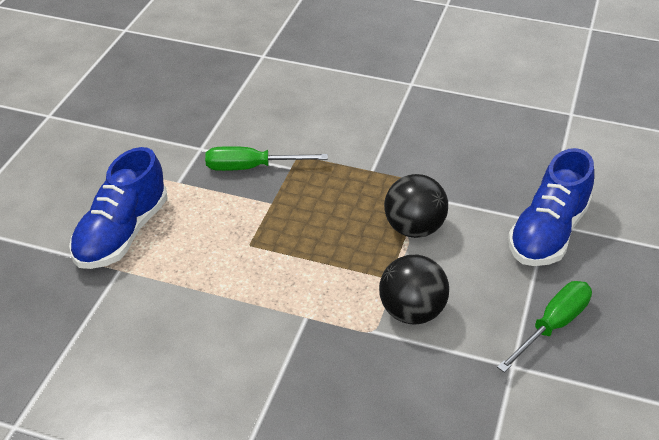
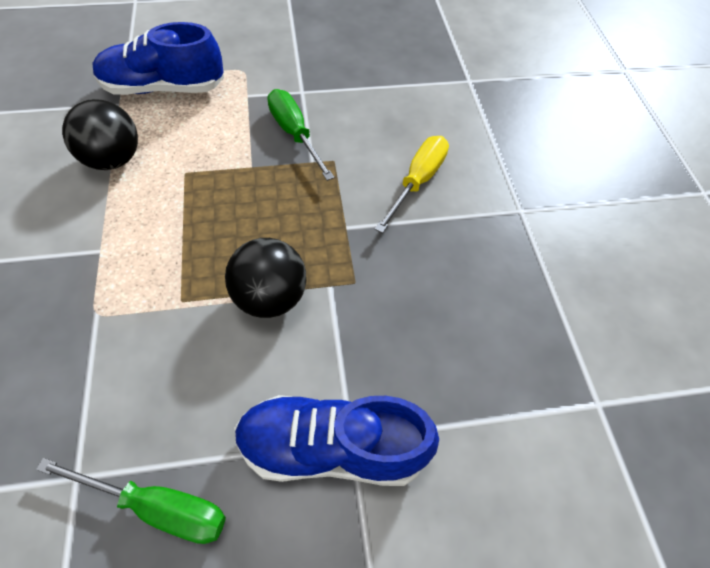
camera: 60 degrees right, 15 degrees up
(351, 120) = (417, 182): none -> yellow screwdriver
(411, 312) = (134, 340): black ball -> black ball (113, 160)

